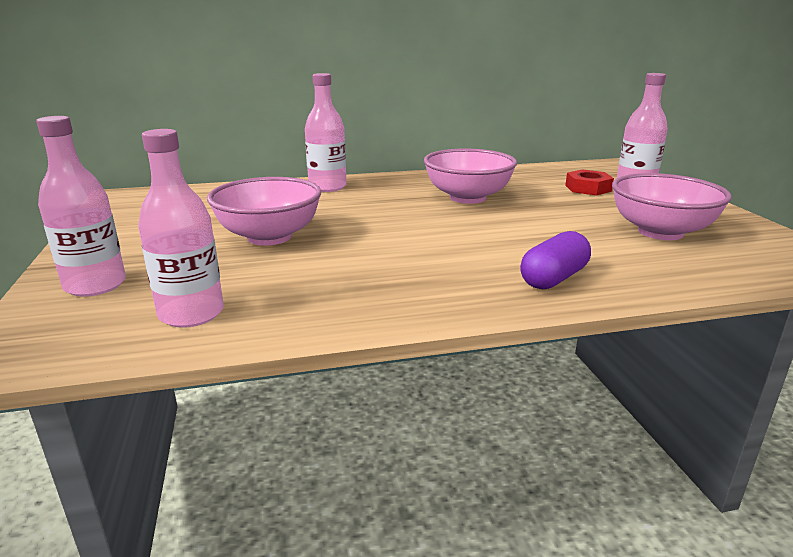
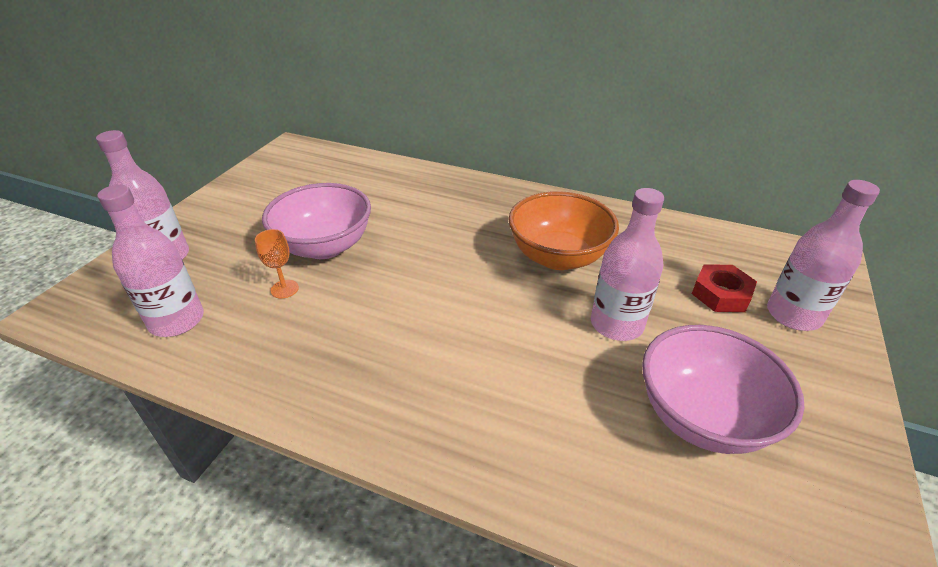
camera: 35 degrees right, 15 degrees up
(274, 266) = (284, 289): none -> orange goblet
(327, 187) = (450, 189): pink bottle -> pink bottle (616, 324)
(467, 198) = (558, 257): pink bowl -> orange bowl
(553, 278) = (476, 429): purple capsule -> none

